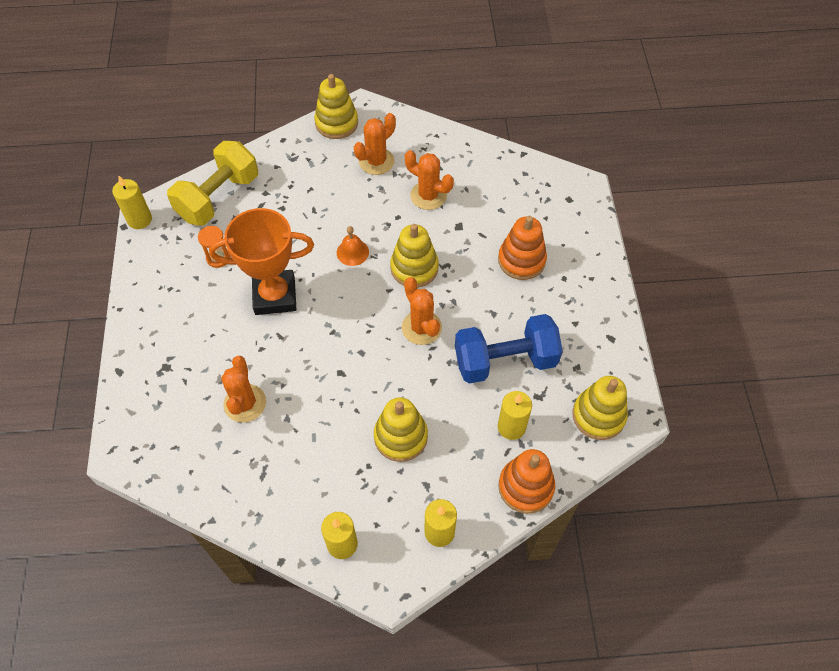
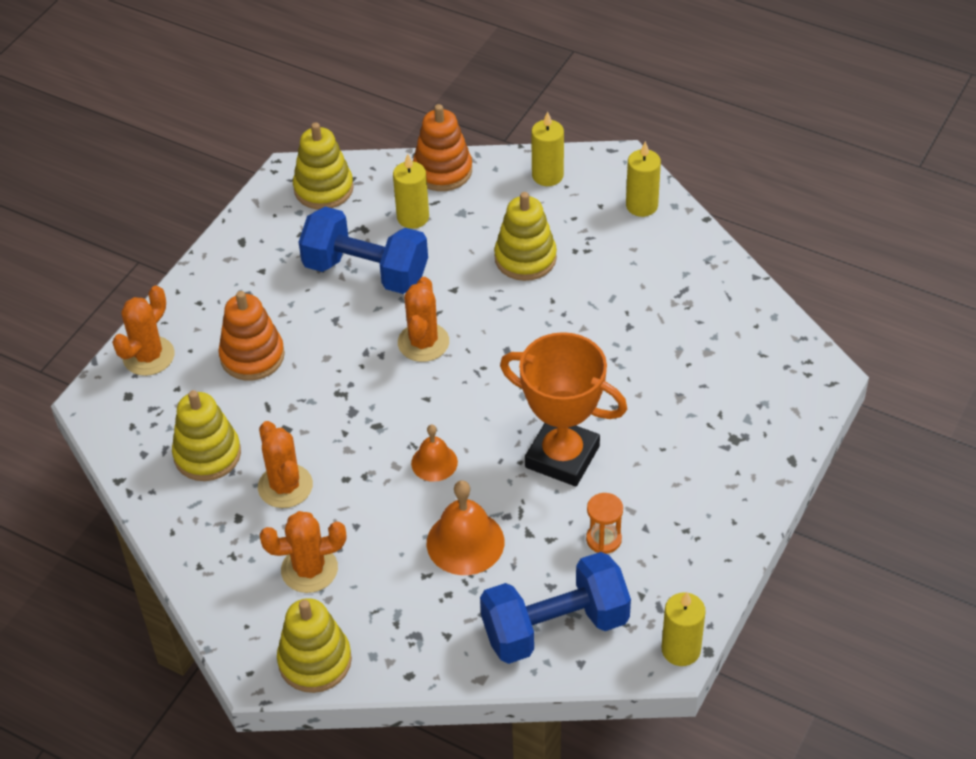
camera: 145 degrees left, 10 degrees down
(218, 197) = (555, 627): yellow dumbbell -> blue dumbbell
(245, 403) = (665, 360): orange cactus -> orange cactus (148, 356)
(300, 216) = (465, 542): none -> orange bell
(414, 268) = (378, 408): yellow stacking toy -> yellow stacking toy (207, 454)

